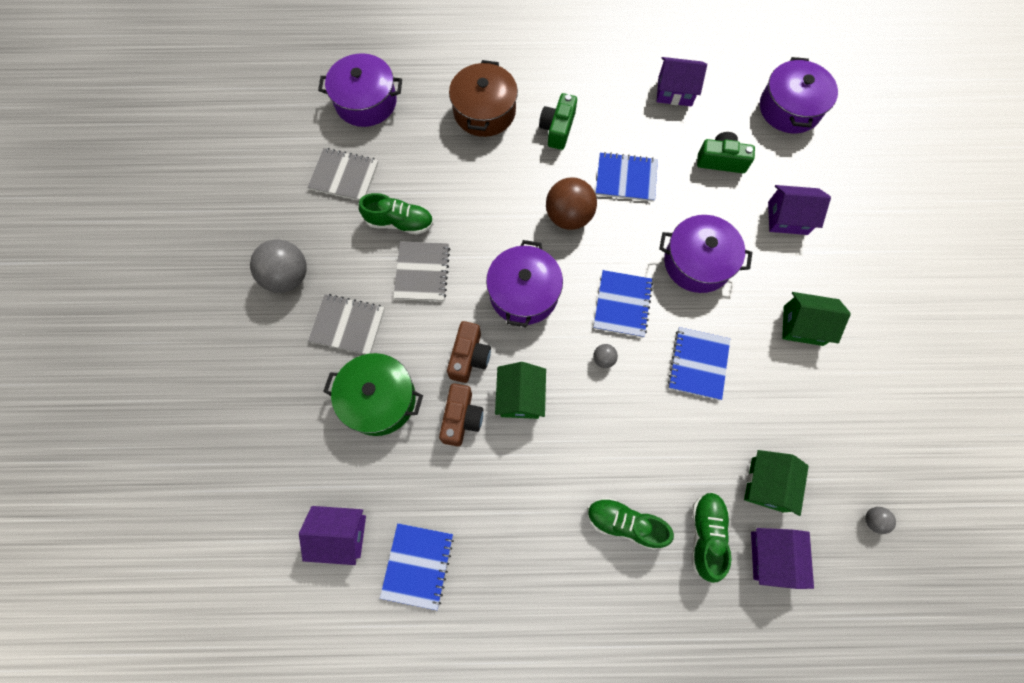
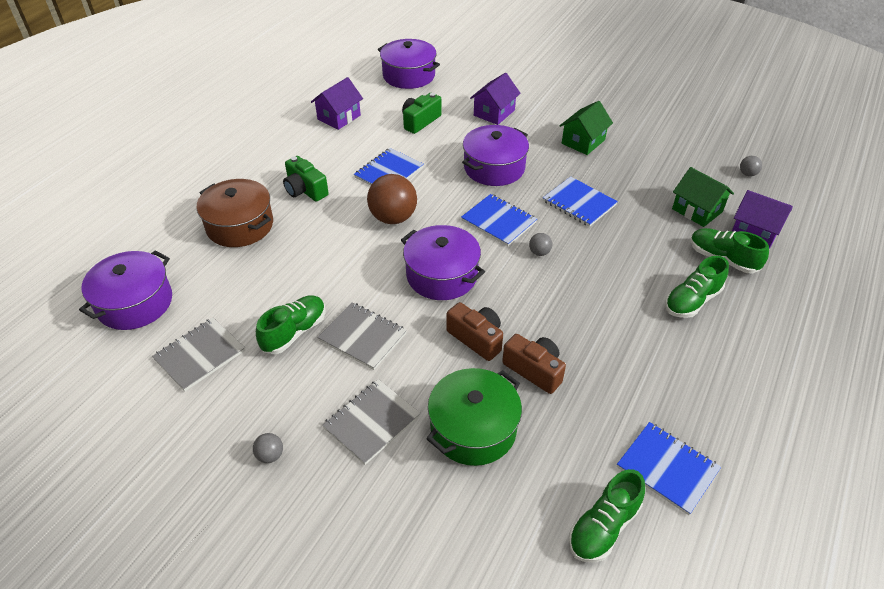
camera: 60 degrees left, 25 degrees down
(288, 277) = (270, 455): grey ball -> grey ball, size x0.45
(341, 535) = (603, 527): purple house -> green shoe
(520, 397) = (539, 319): green house -> none

